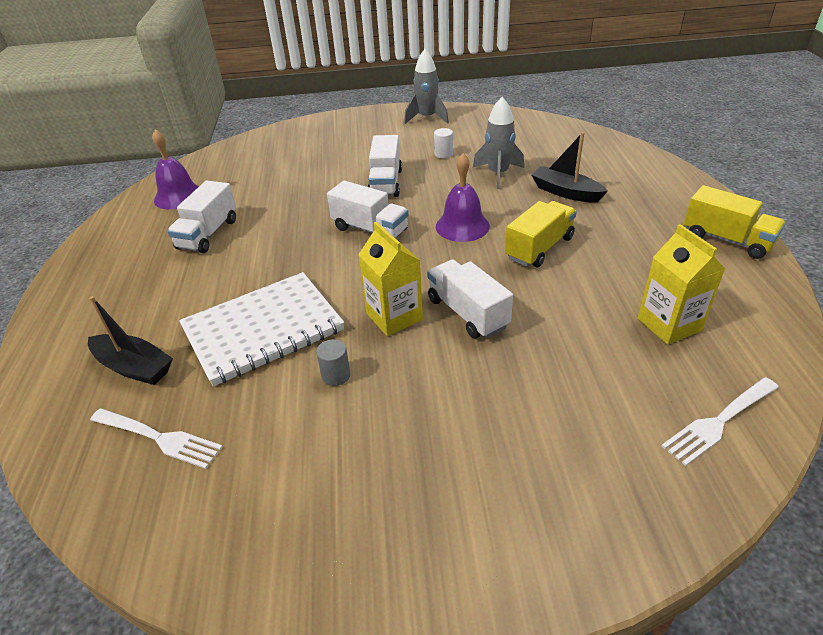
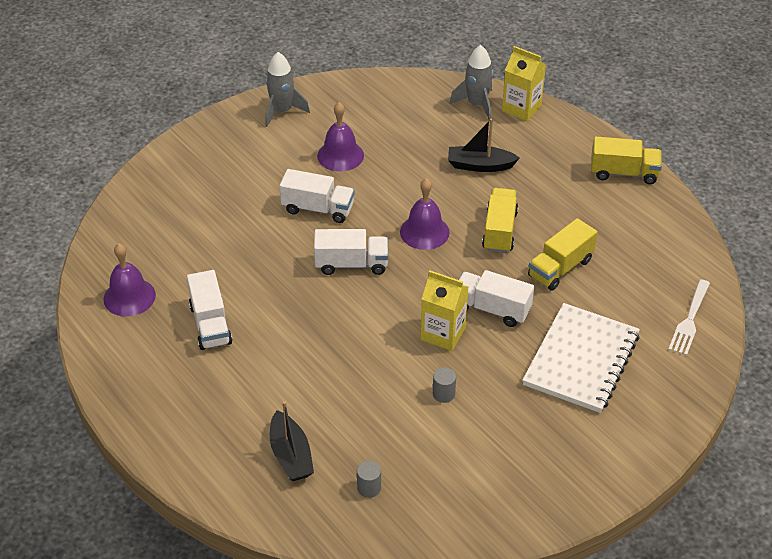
camera: 35 degrees left, 5 degrees up
(134, 367) = (291, 455): black boat -> black boat turned 75 degrees clockwise
(159, 438) = (369, 488): white fork -> grey cylinder
(263, 329) = (356, 385): white notebook -> white notebook (581, 360)
(386, 183) = (318, 209): white truck -> white truck turned 45 degrees counterclockwise
(443, 154) = (340, 155): white cylinder -> purple bell
(498, 174) = (409, 164): grey rocket -> grey rocket (476, 104)
(580, 302) = (560, 268): none -> yellow truck
(669, 324) = (626, 263): yellow carton -> yellow carton (521, 108)

